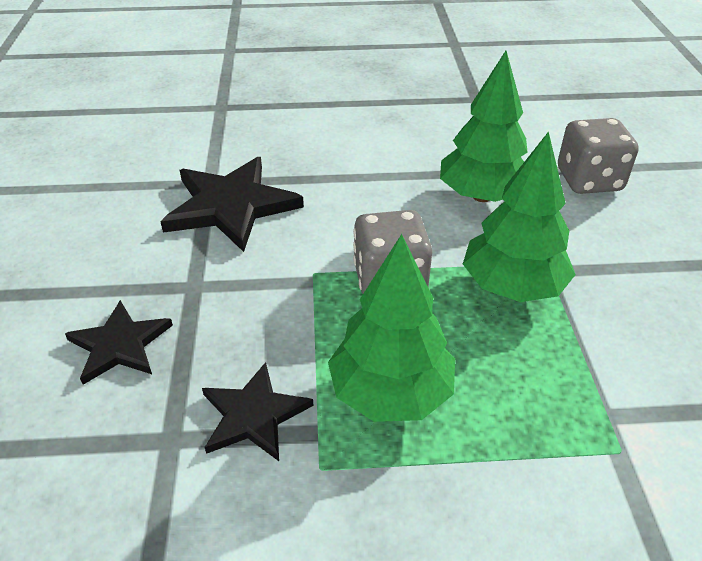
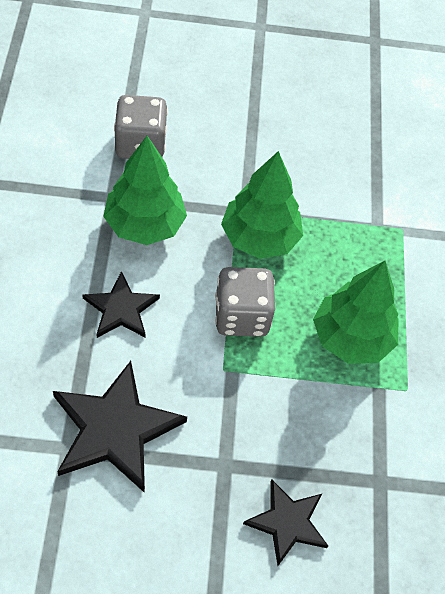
camera: 90 degrees left, 15 degrees up
(254, 415) = (363, 426): black star -> black star (121, 309)

